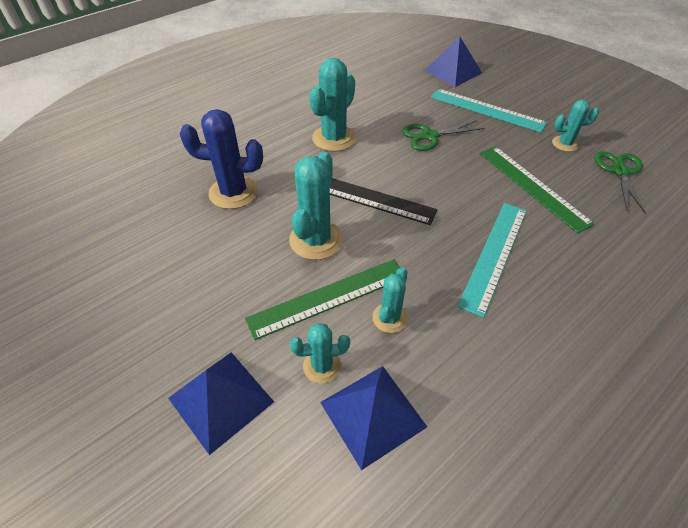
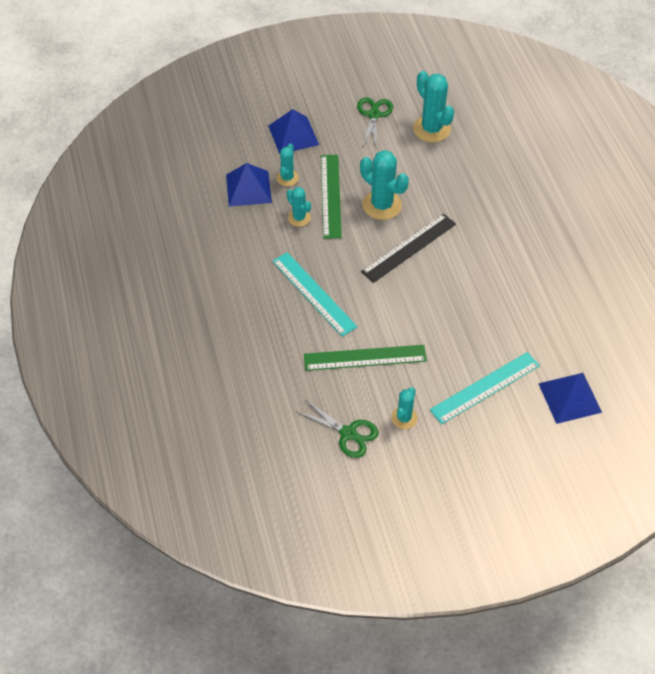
camera: 115 degrees right, 5 degrees up
(233, 192) = (454, 175): blue cactus -> none
(334, 138) = (494, 254): turquoise cactus -> turquoise cactus (431, 129)
(430, 136) = (465, 322): green scissors -> green scissors (374, 115)

